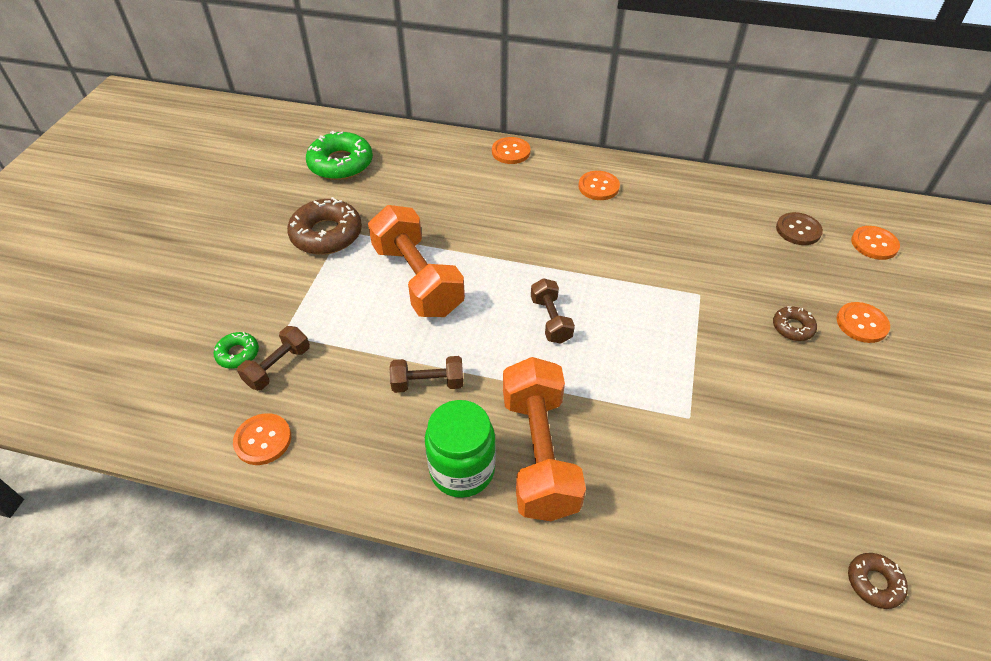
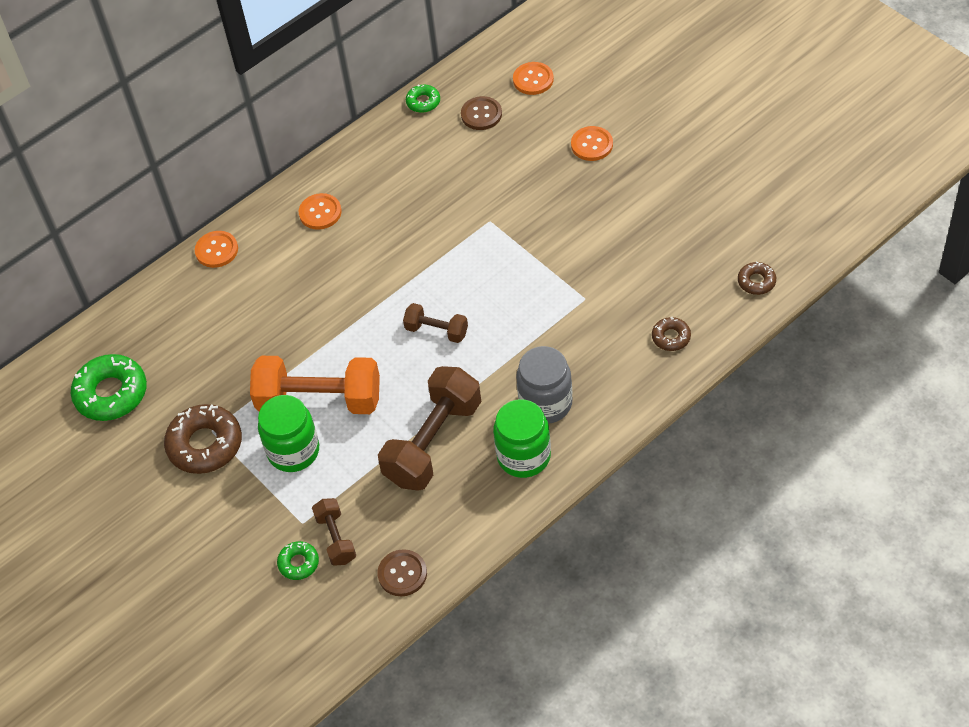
camera: 50 degrees left, 5 degrees up
(263, 440) = (402, 574): orange button -> brown button
(354, 290) = (293, 451): none -> green jar
(428, 383) = (433, 442): brown dumbbell -> brown dumbbell, size x1.96
(539, 453) = (545, 403): orange dumbbell -> grey jar
(766, 189) = (423, 102): none -> green donut
(792, 327) = (563, 187): brown donut -> brown donut (671, 337)

